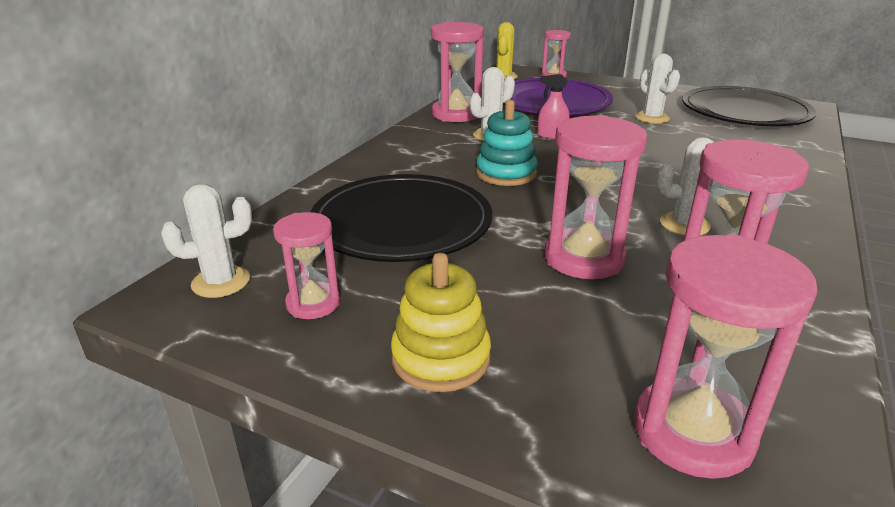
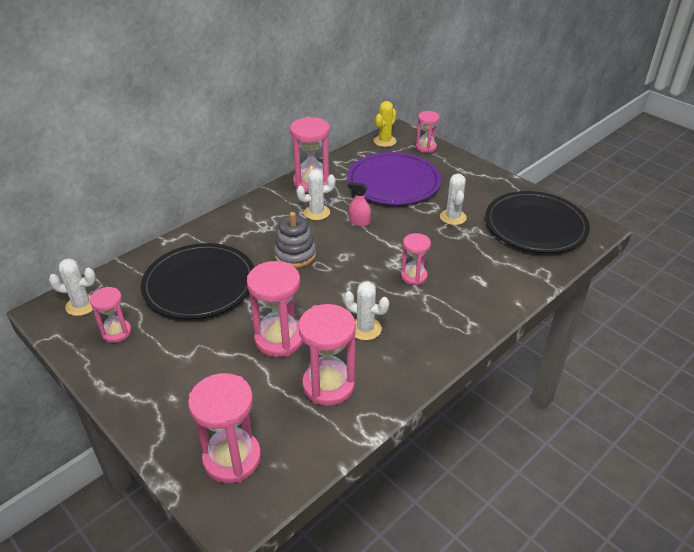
camera: 20 degrees right, 10 degrees up
(441, 358) = (153, 384): yellow stacking toy -> none
(506, 173) = (295, 254): turquoise stacking toy -> grey stacking toy
(676, 168) = (414, 276): none -> pink hourglass

